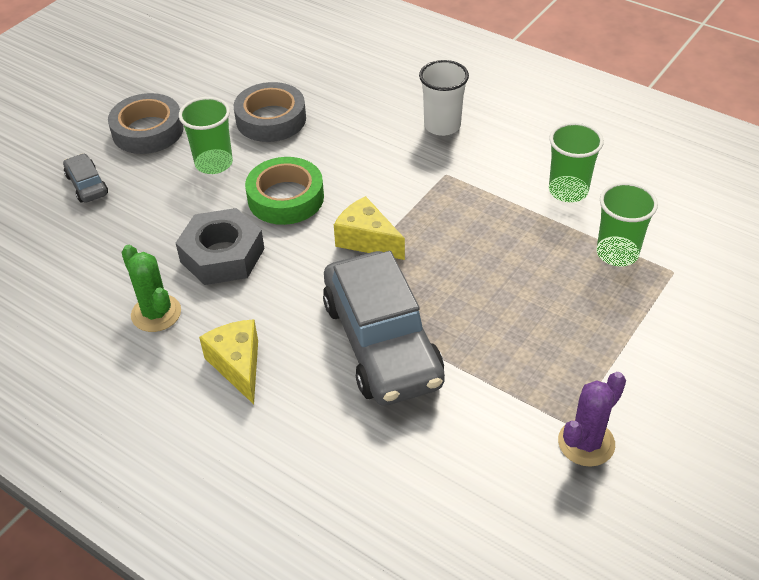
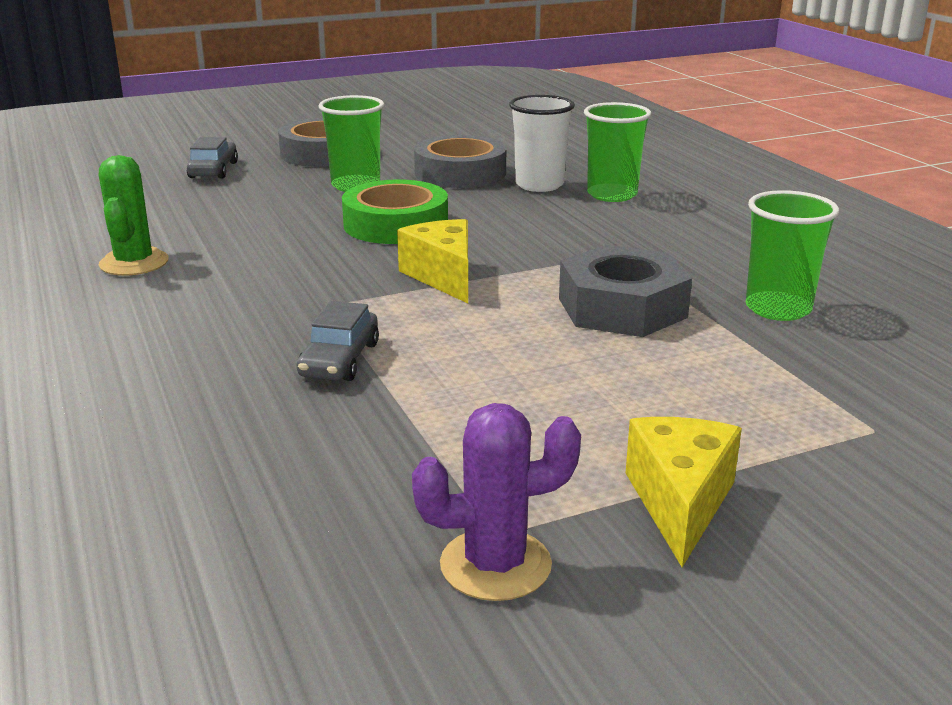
camera: 30 degrees right, 20 degrees down
(222, 255) = (266, 244): grey nut -> grey nut (622, 308)
(238, 365) = (149, 324): yellow cheese -> yellow cheese (680, 502)
(381, 342) = (339, 360): grey car -> grey car, size x0.43
(442, 126) = (660, 219): white cup -> white cup (539, 185)
(617, 253) = (792, 384): green cup -> green cup (612, 195)

